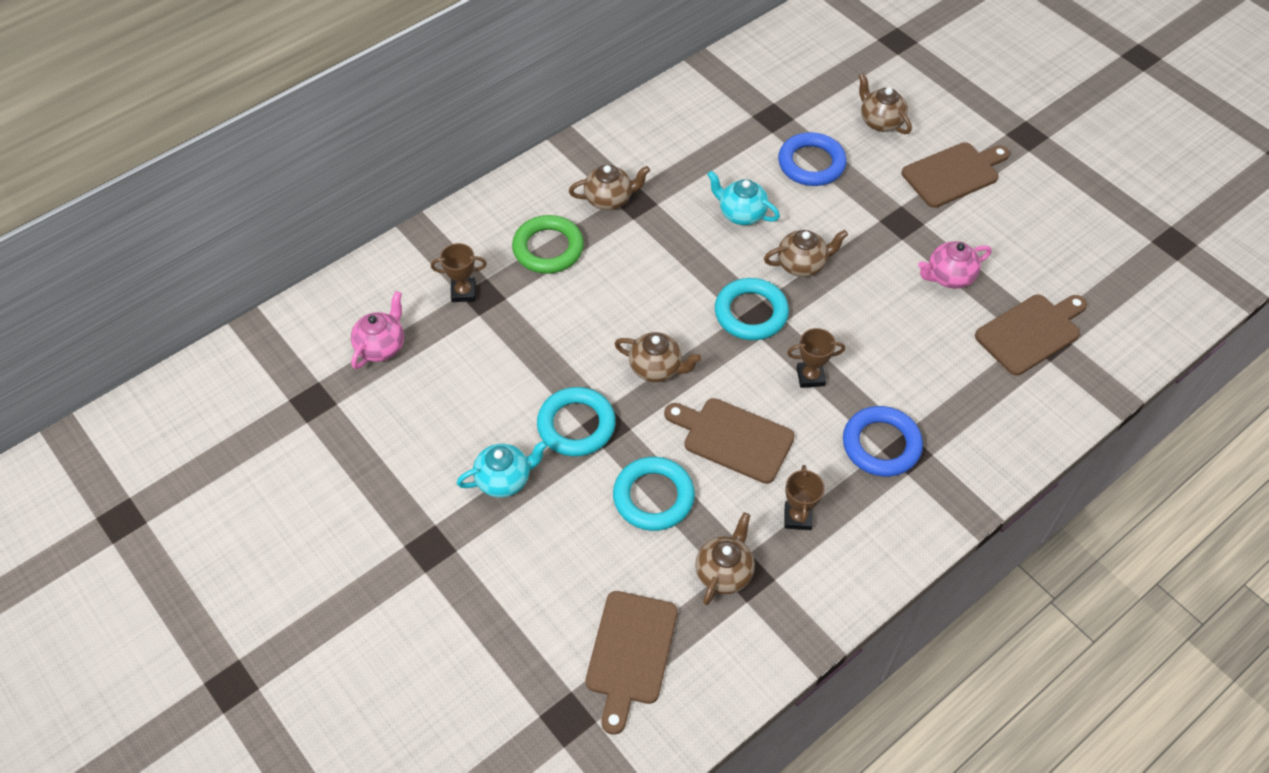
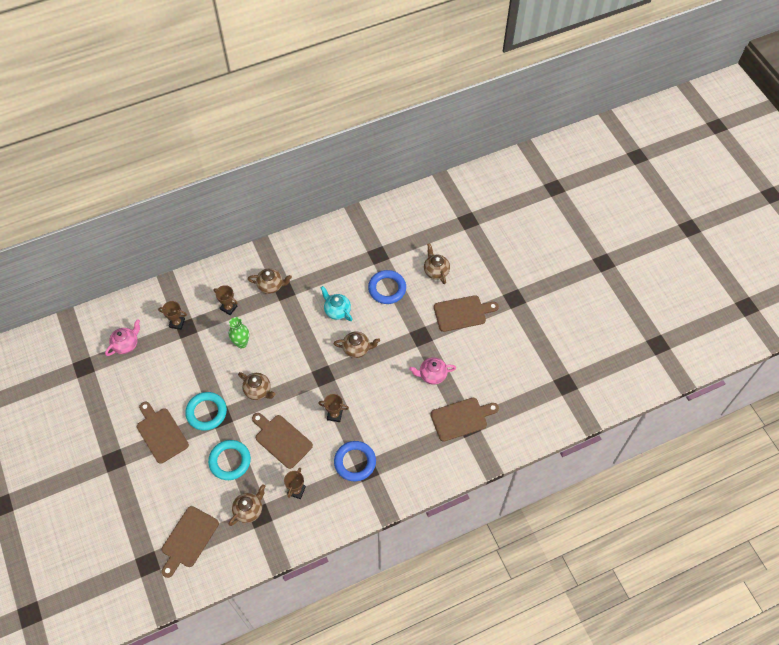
camera: 15 degrees right, 5 degrees up
(504, 479) = (161, 433): turquoise teapot -> brown cutting board
(548, 248) = (229, 308): green ring -> brown trophy
(594, 299) = (241, 343): none -> green vase
(751, 313) = (318, 371): turquoise ring -> none

